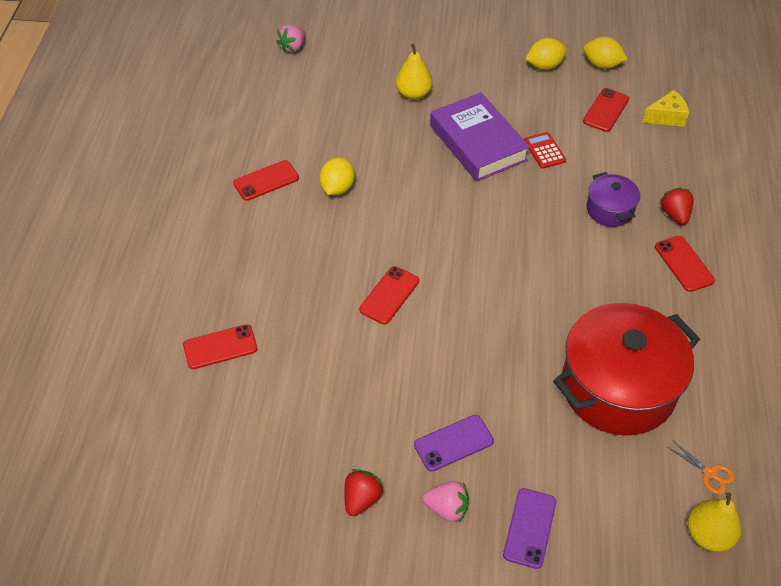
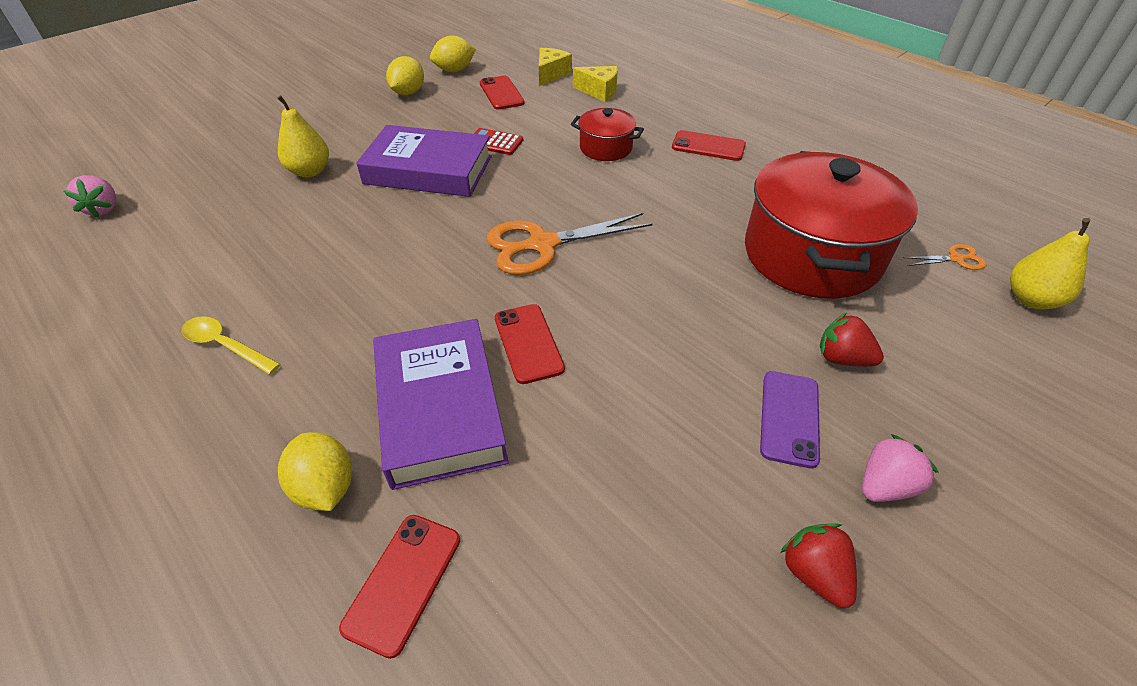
camera: 50 degrees left, 5 degrees down
(266, 181) = (226, 345): red phone -> yellow spoon
(313, 291) = (440, 408): none -> purple book
(337, 188) = (332, 292): yellow lemon -> yellow lemon (325, 487)
(472, 246) = (543, 245): none -> orange scissors
(530, 528) = (957, 425): purple phone -> none
(609, 210) = (605, 148): purple pot -> red pot
(674, 214) = (652, 123): red strawberry -> red strawberry (842, 358)
(679, 159) = (599, 91): none -> yellow cheese

